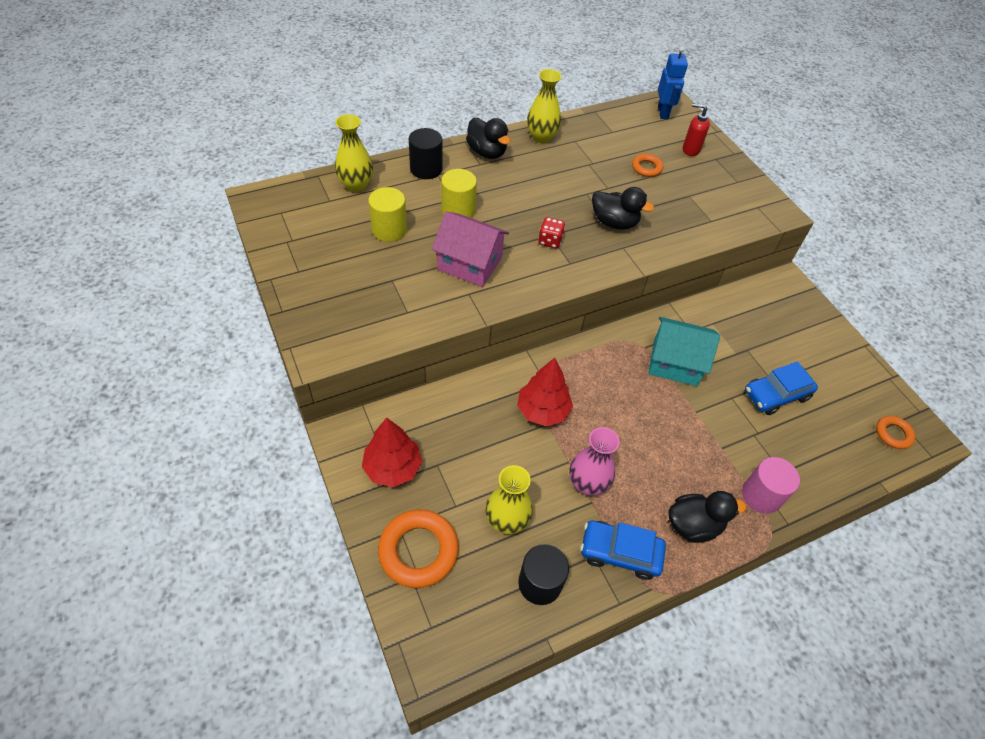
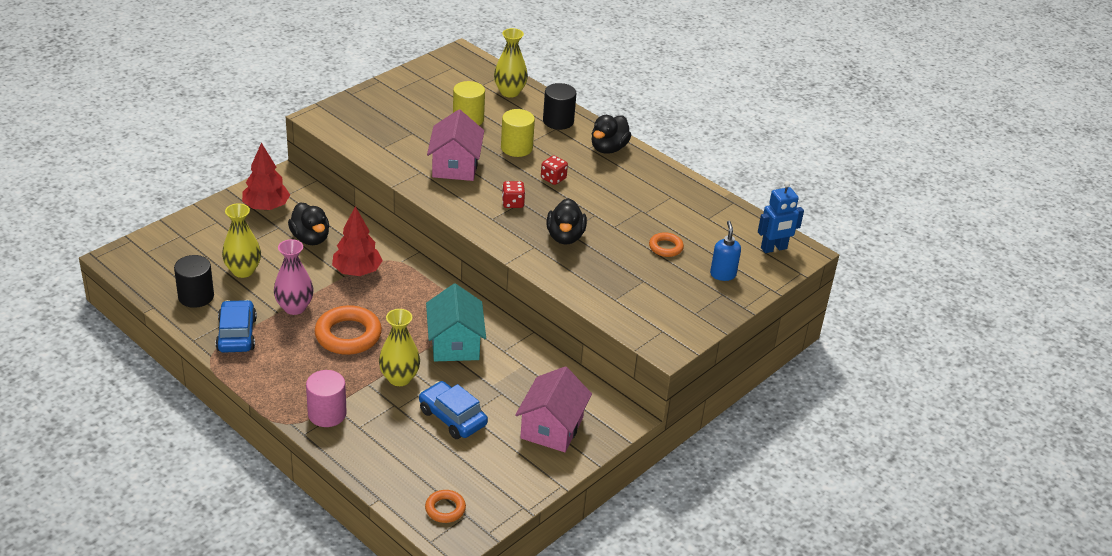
camera: 70 degrees right, 15 degrees down
(418, 551) = (201, 234): orange ring -> orange ring (348, 335)
(520, 202) = (553, 179): none -> red dice
(541, 137) = (659, 175): yellow vase -> yellow vase (399, 378)
(690, 150) = (722, 274): red soap dispenser -> blue soap dispenser
(693, 525) = (279, 373): black duck -> black duck (310, 238)
(796, 330) = (552, 428): none -> pink house

